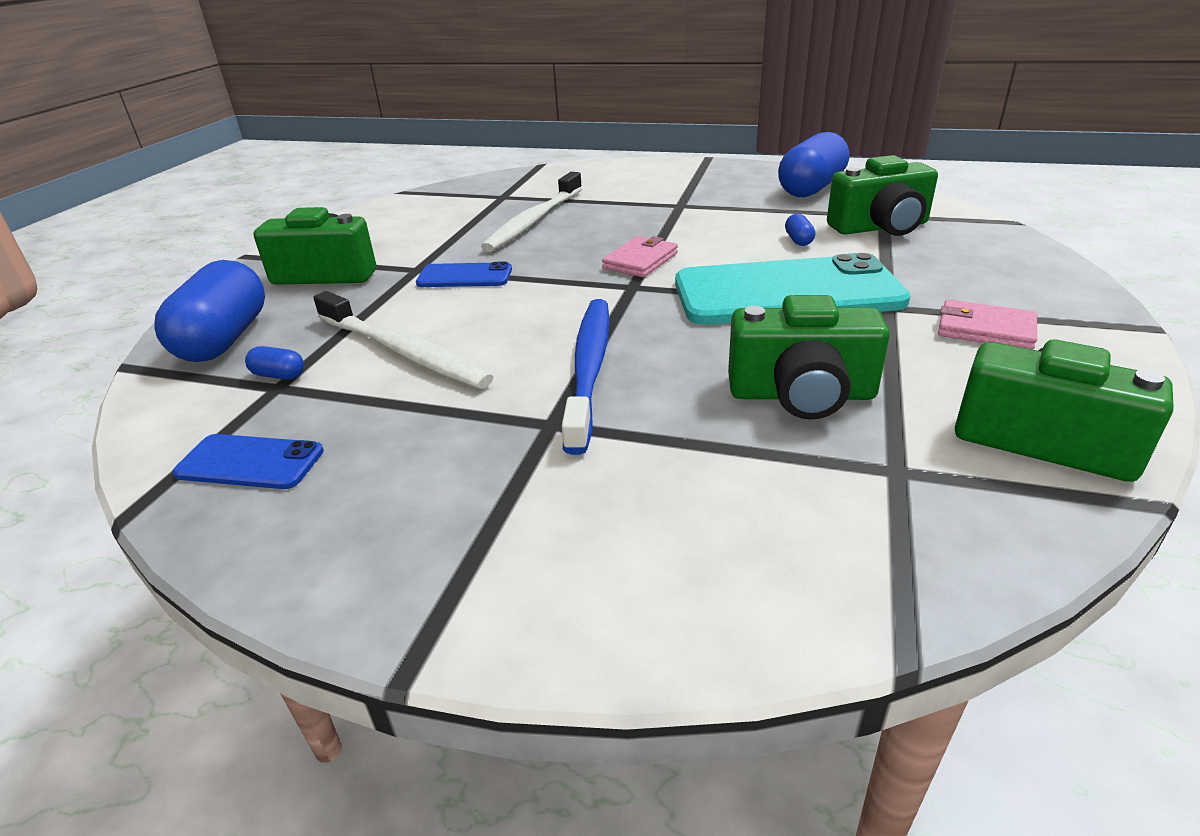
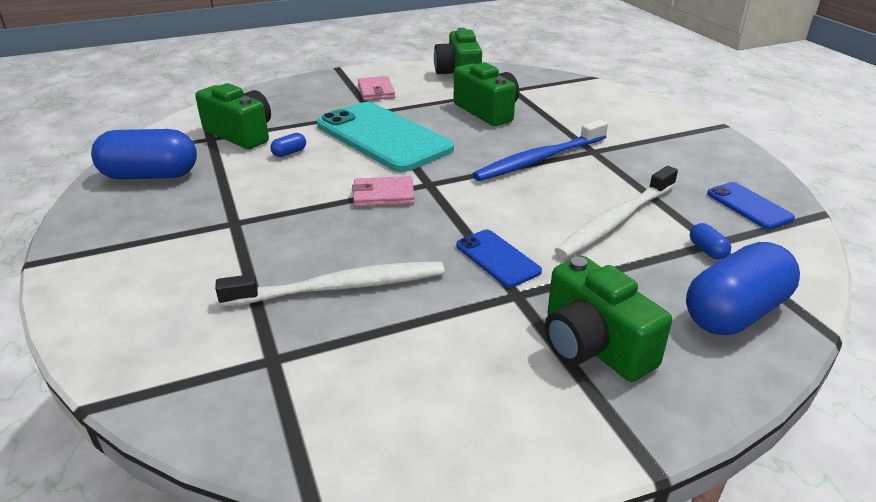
camera: 130 degrees left, 0 degrees up
(404, 352) = (615, 221): white toothbrush -> white toothbrush turned 135 degrees counterclockwise

